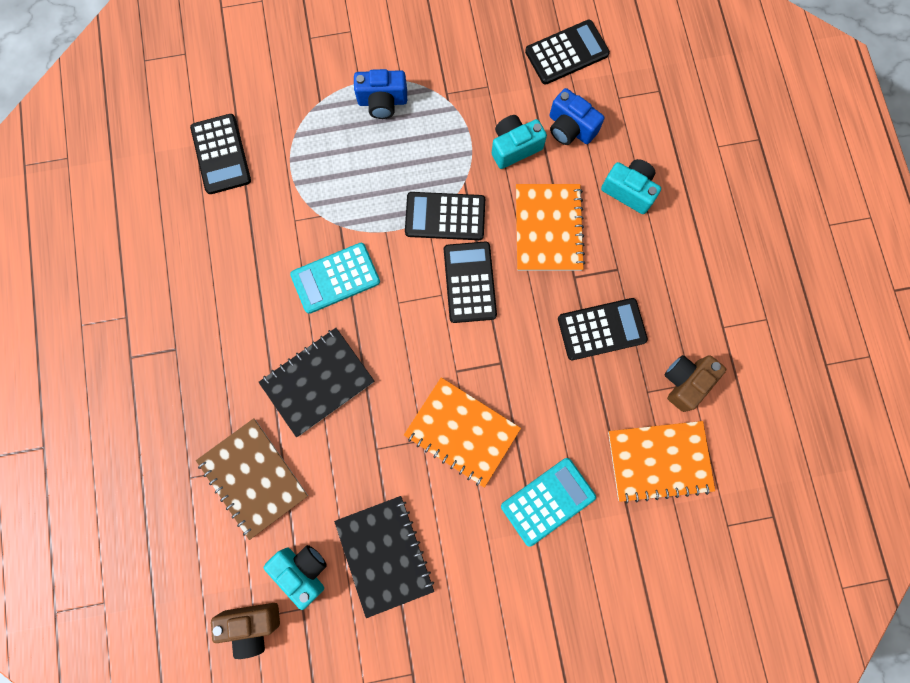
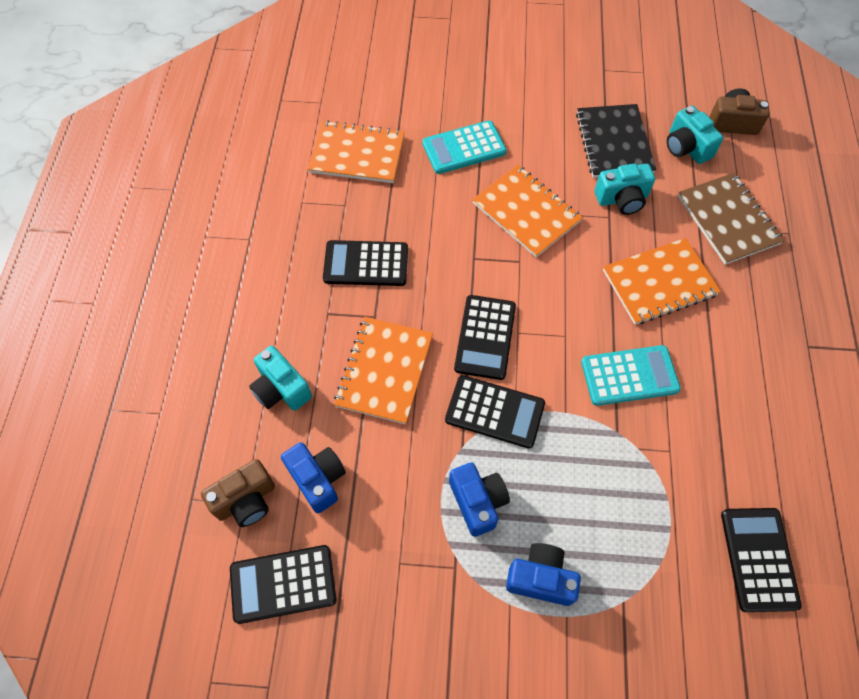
camera: 165 degrees left, 15 degrees down
(317, 382) = (659, 283): black notebook -> orange notebook
(441, 142) = (477, 502): none -> blue camera
(514, 147) = (392, 473): turquoise camera -> turquoise camera (622, 199)
(685, 382) = (306, 204): brown camera -> brown camera (246, 500)

